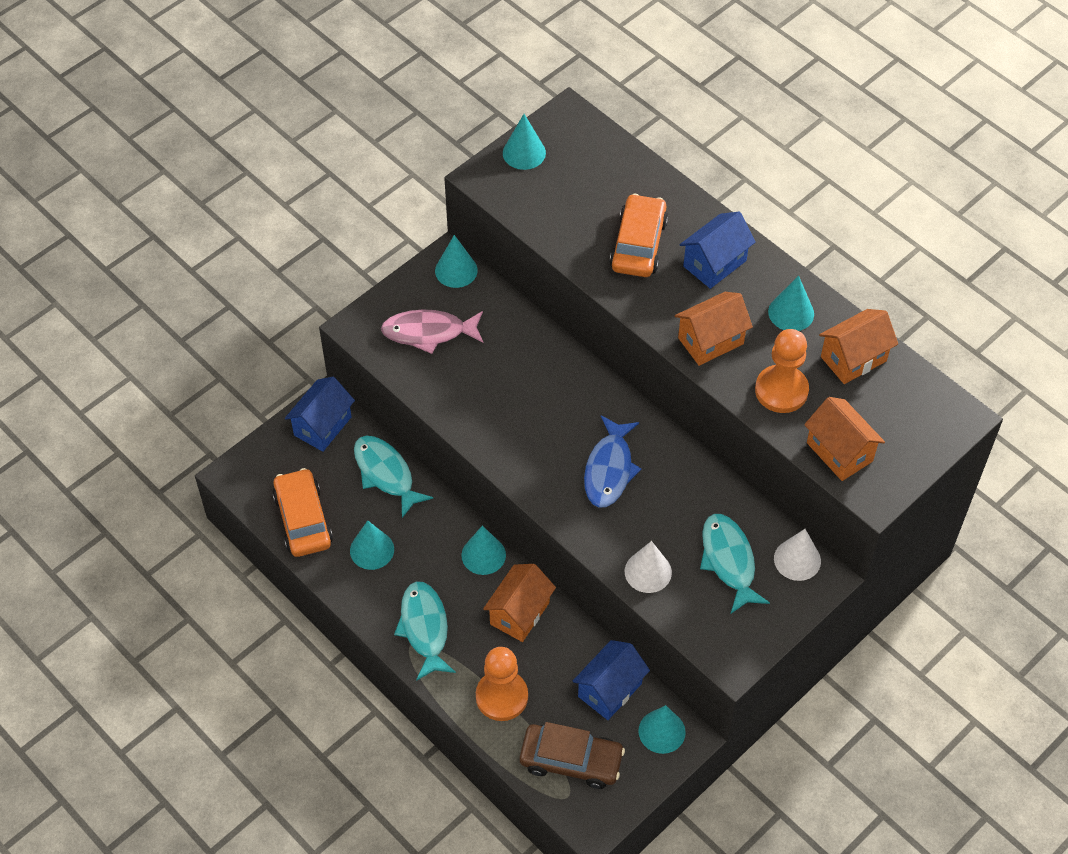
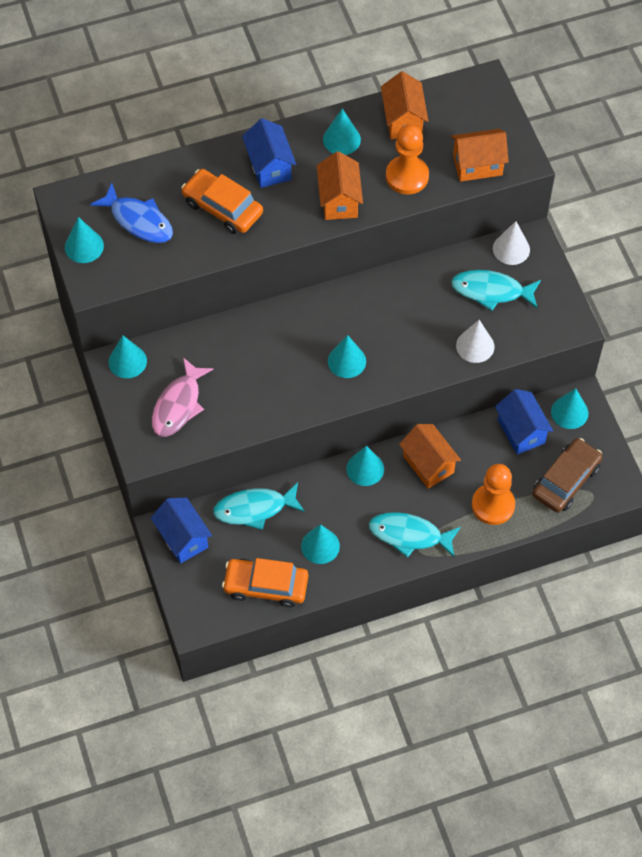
camera: 65 degrees left, 5 degrees up
(560, 457) = (346, 361): none -> turquoise cone
(609, 469) = (374, 333): blue fish -> blue fish (138, 220)

